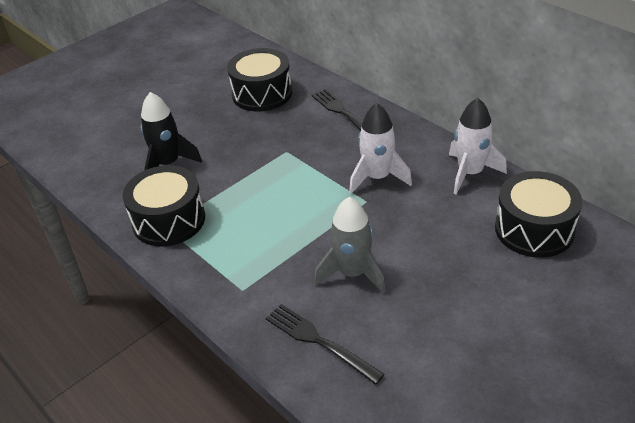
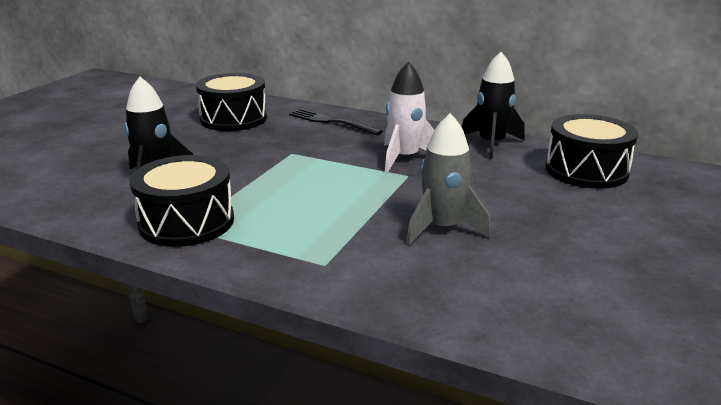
camera: 25 degrees left, 15 degrees down
(318, 341) = (453, 290): black fork -> none
(470, 173) = (491, 144): white rocket -> black rocket

